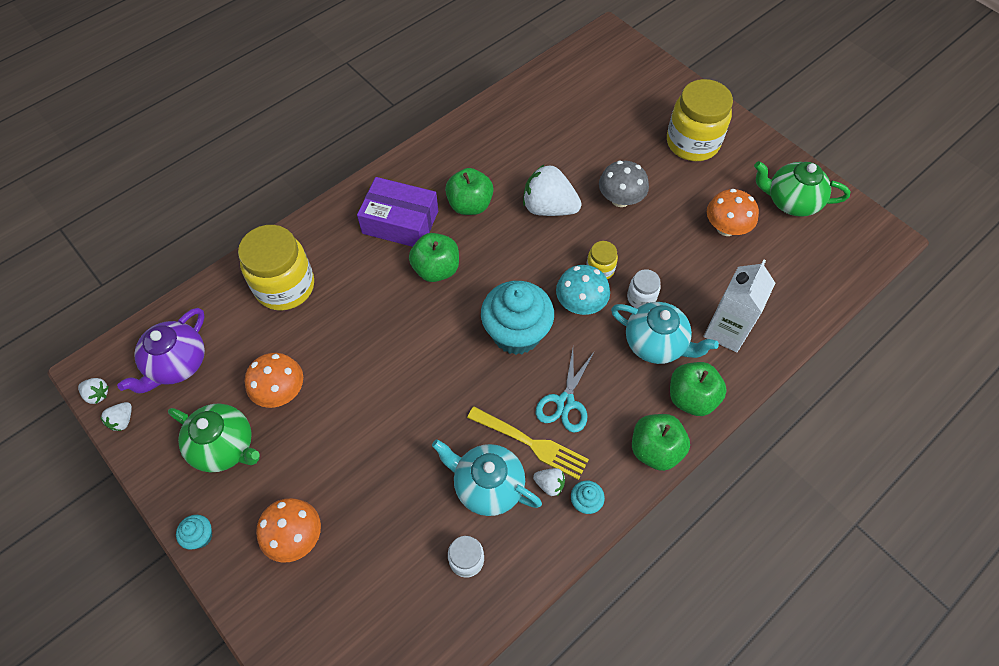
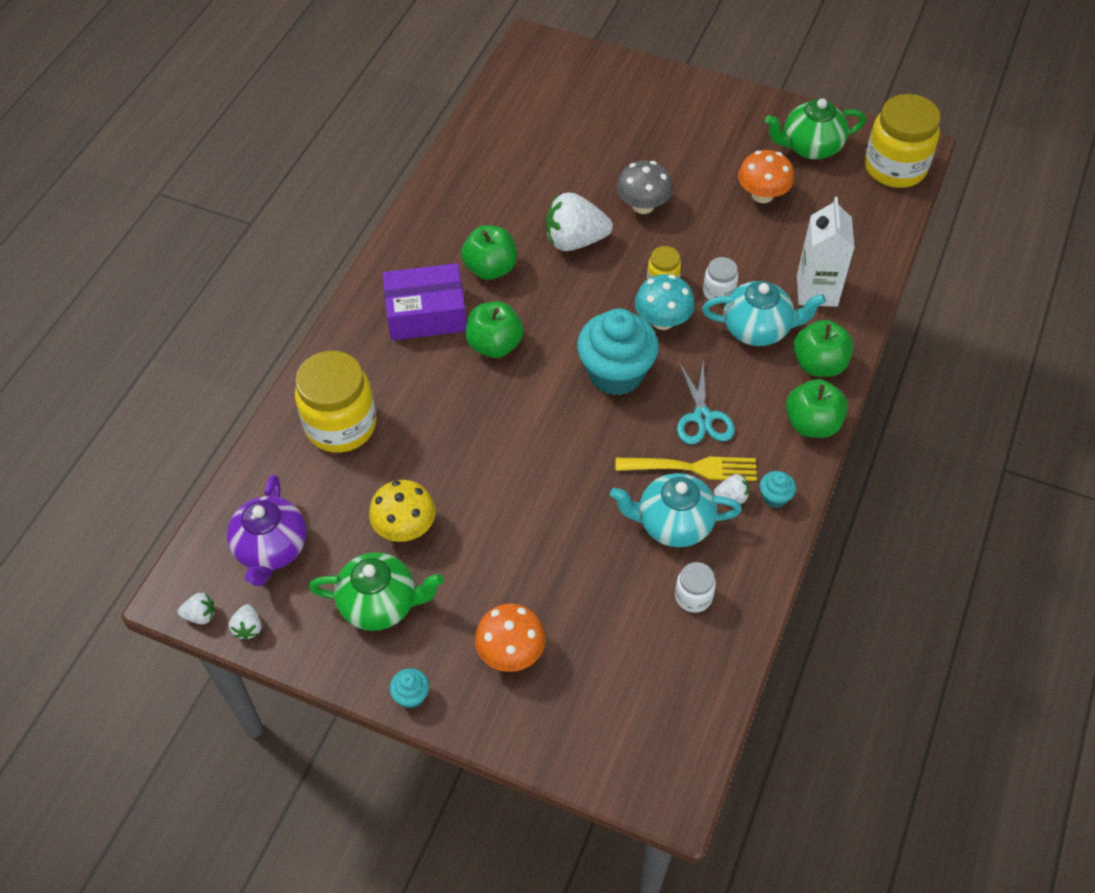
camera: 25 degrees left, 5 degrees down
(281, 391) = (405, 527): orange mushroom -> yellow mushroom
(692, 143) = (683, 124): yellow jar -> yellow jar (895, 168)

